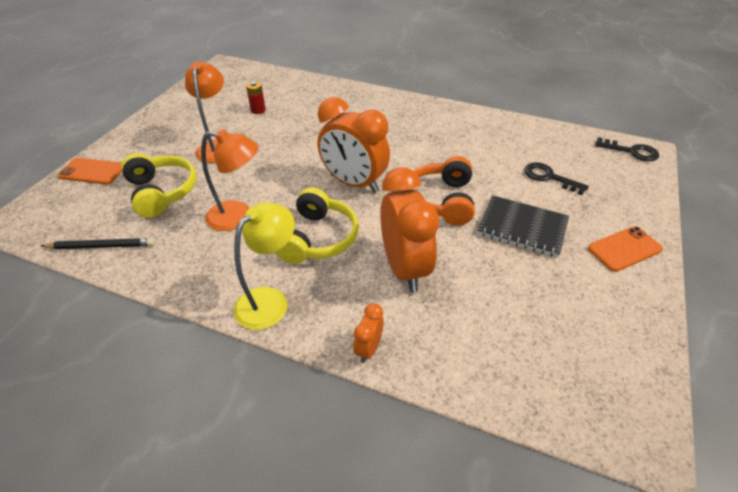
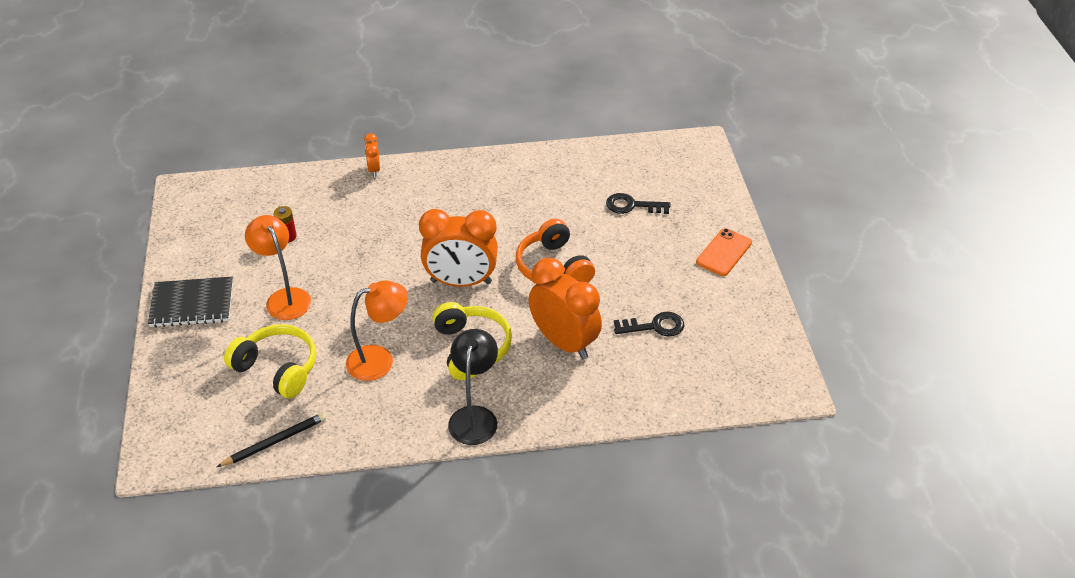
camera: 30 degrees left, 0 degrees up
(92, 171) = (175, 379): orange phone -> none
(269, 300) = (474, 416): yellow lamp -> black lamp
(368, 349) = (581, 416): orange clock -> orange clock (374, 170)
(522, 227) = (636, 266): black notebook -> black notebook (192, 304)
(631, 151) = (688, 149): black key -> black key (654, 326)

